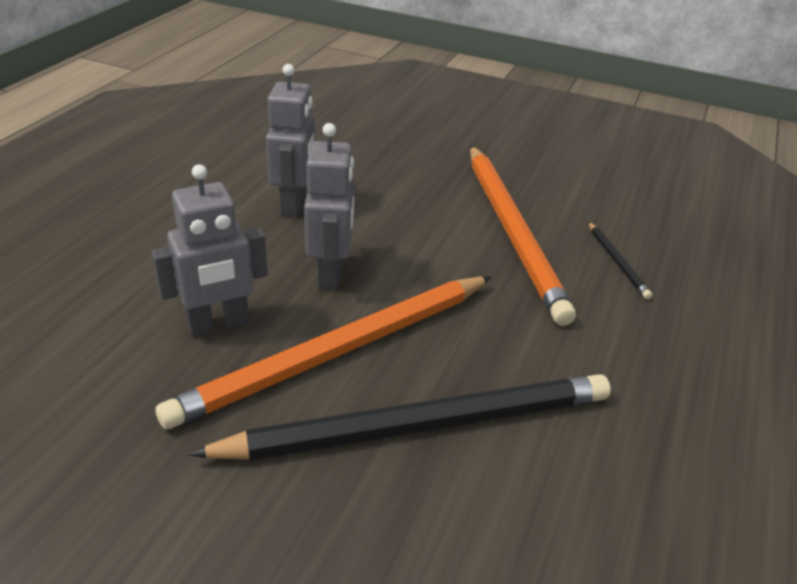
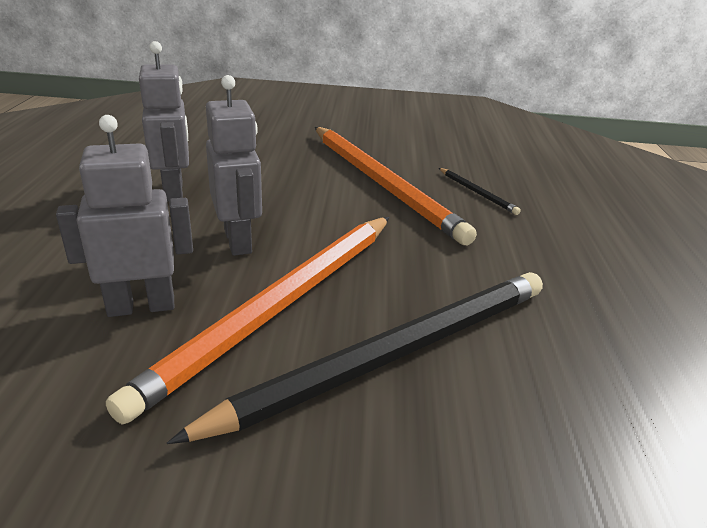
camera: 20 degrees left, 5 degrees down
(219, 324) = (141, 306): grey robot -> grey robot turned 150 degrees counterclockwise

